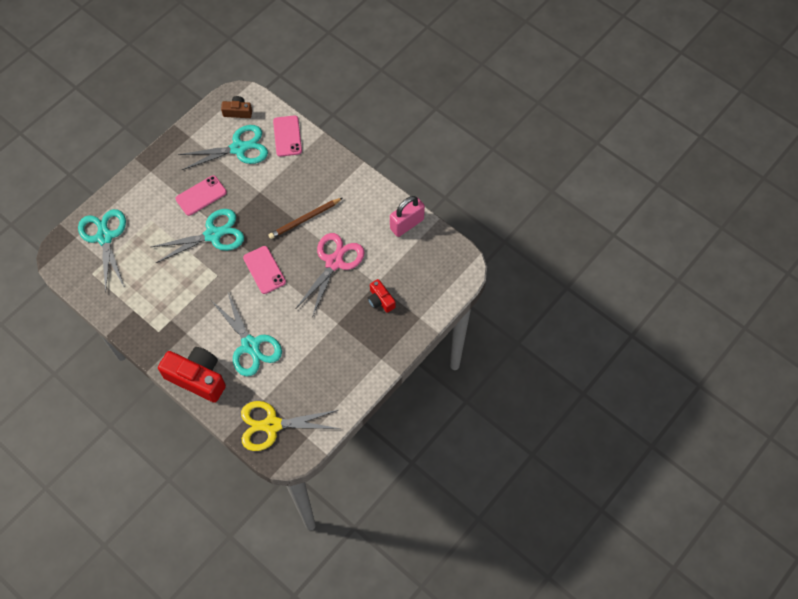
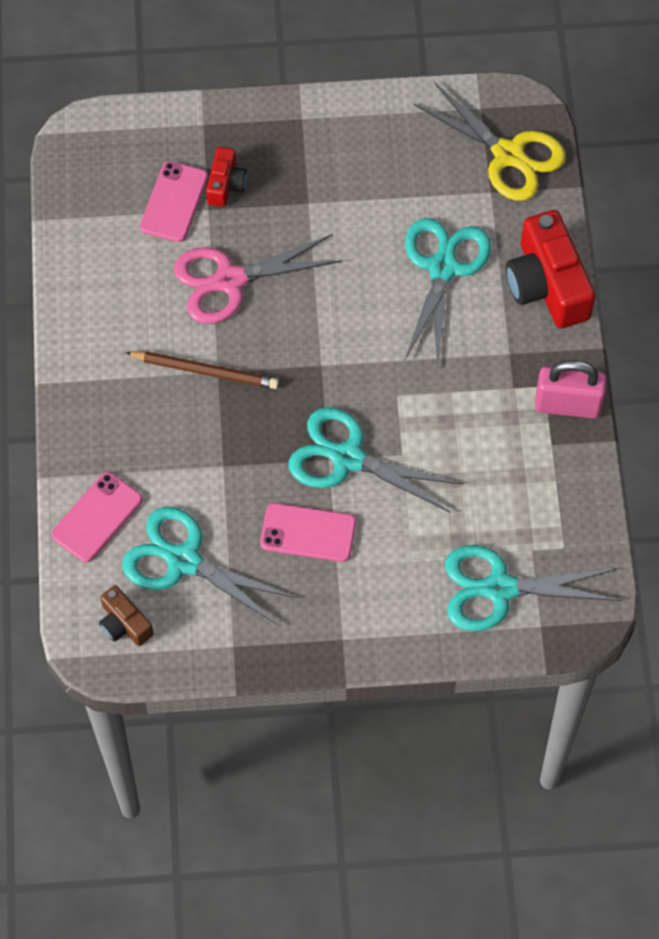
camera: 135 degrees left, 0 degrees up
(104, 237) = (499, 589): turquoise scissors -> turquoise scissors turned 60 degrees clockwise
(264, 270) = (329, 349): pink phone -> pink phone (174, 202)
(407, 224) = (84, 248): pink padlock -> pink padlock (567, 405)

